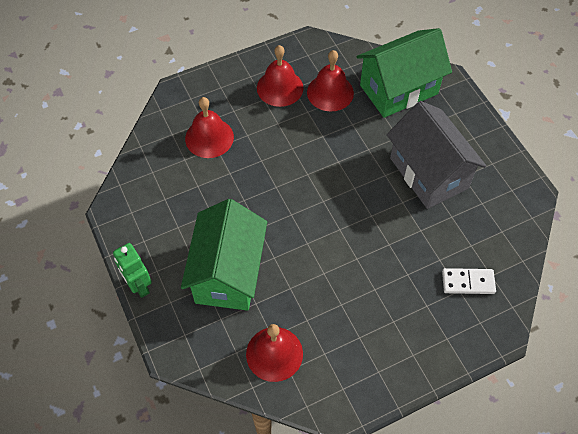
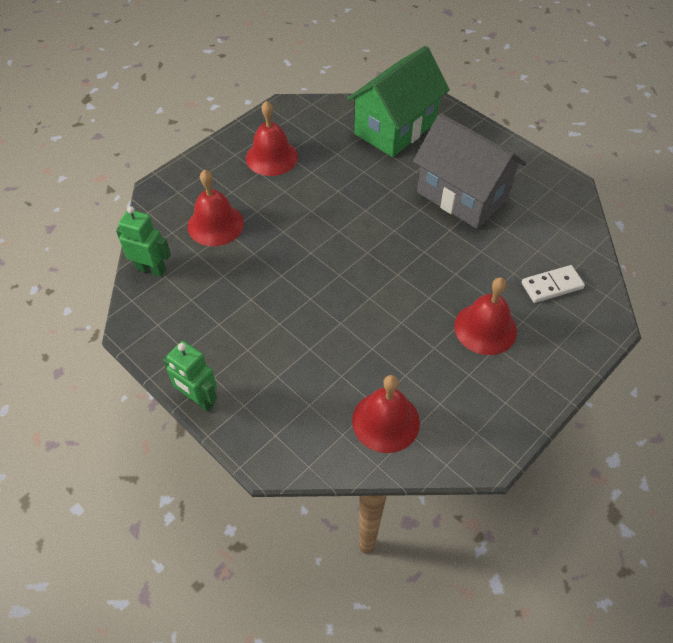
camera: 20 degrees left, 5 degrees down
(144, 162) = (151, 269): none -> green robot
(228, 273) = (296, 354): green house -> none
(330, 92) = (326, 148): red bell -> red bell (485, 328)

